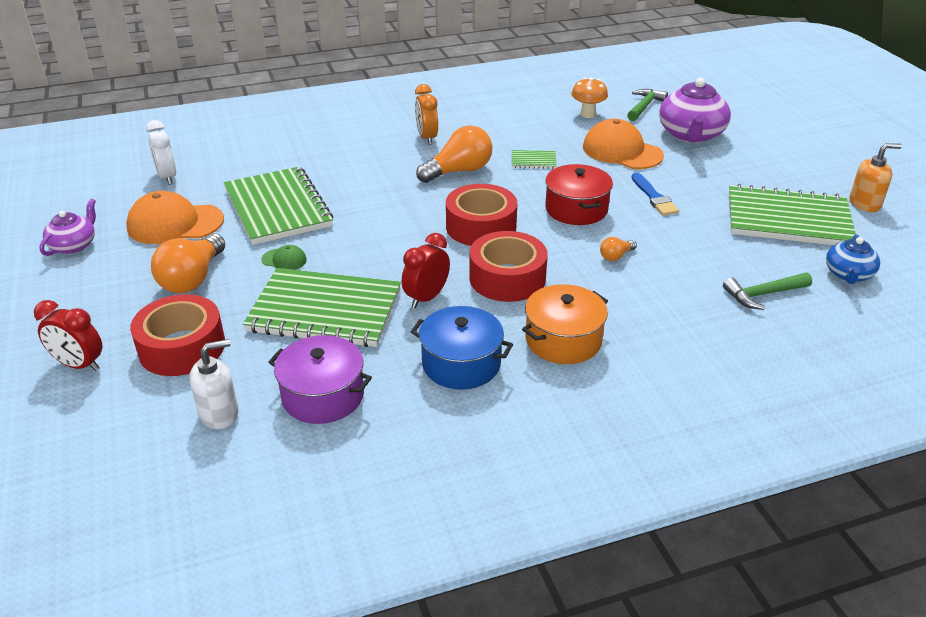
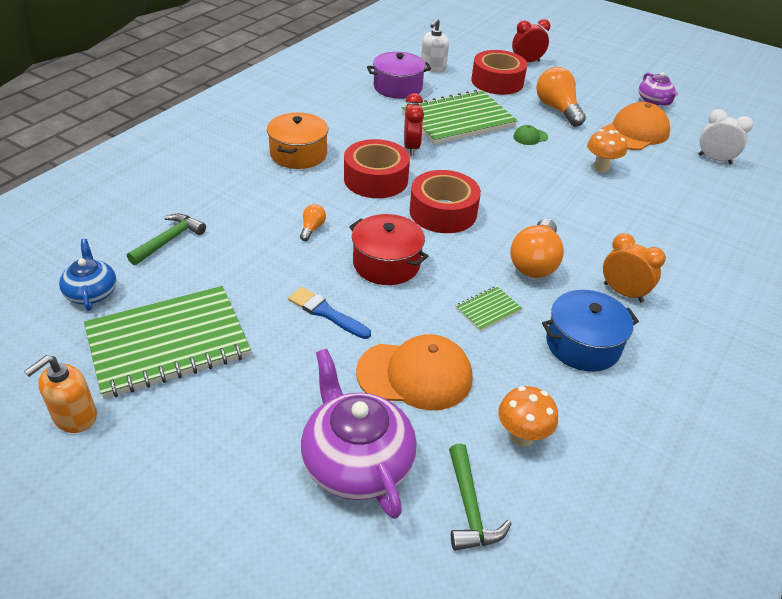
camera: 140 degrees right, 5 degrees up
(277, 208) = (601, 167): green notebook -> orange mushroom
(461, 364) = (346, 122): blue pot -> blue pot (583, 344)

